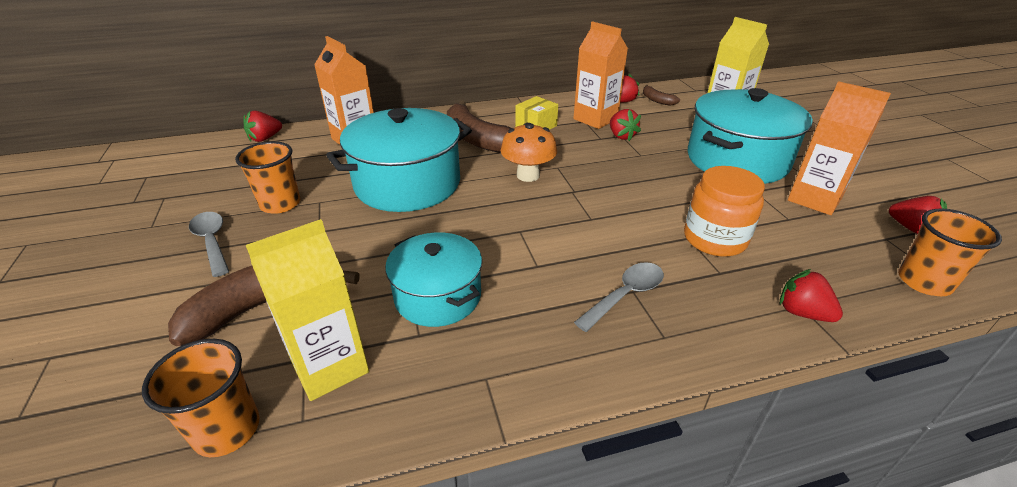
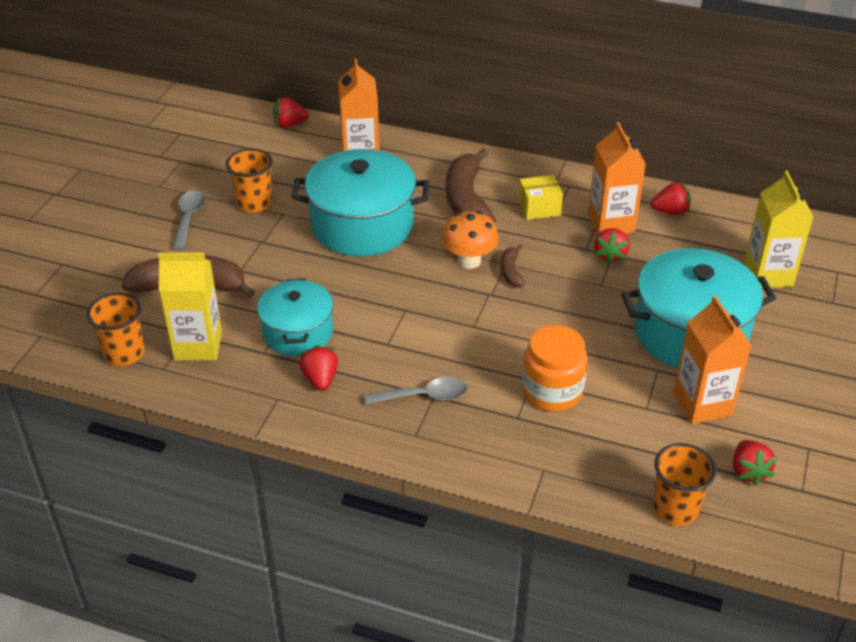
camera: 35 degrees right, 5 degrees up
(657, 100) = (714, 225): brown banana -> brown banana (511, 271)
(802, 312) = (536, 474): red strawberry -> red strawberry (320, 379)

